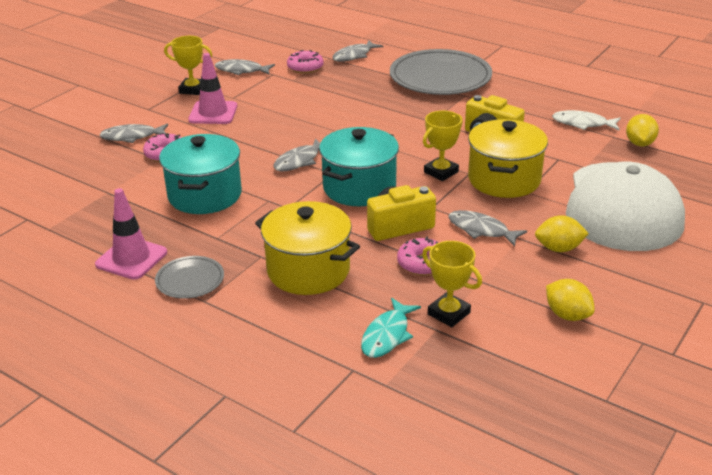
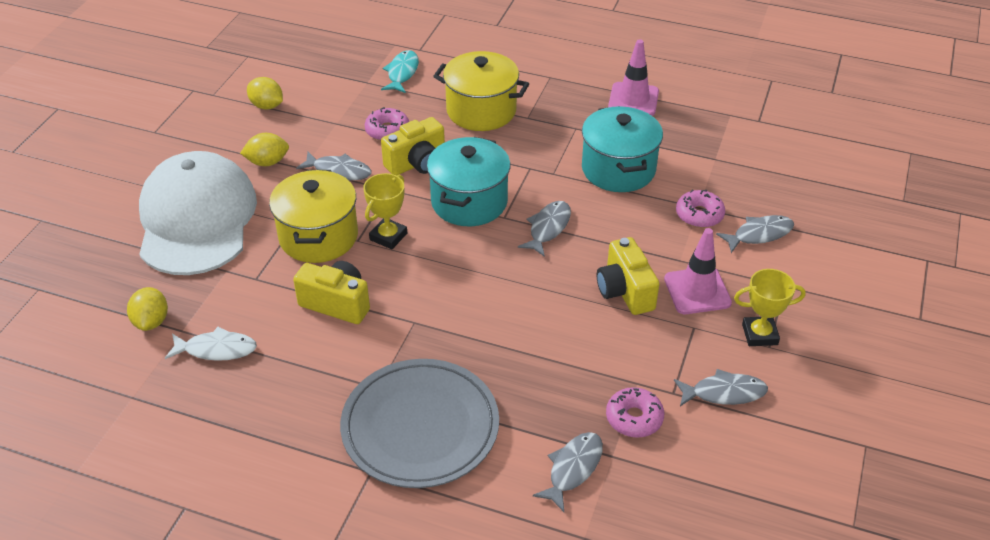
camera: 165 degrees right, 10 degrees up
(190, 280) = (572, 89): grey plate -> none
(266, 119) = (625, 291): none -> yellow camera
(449, 313) = (359, 94): yellow trophy -> none

